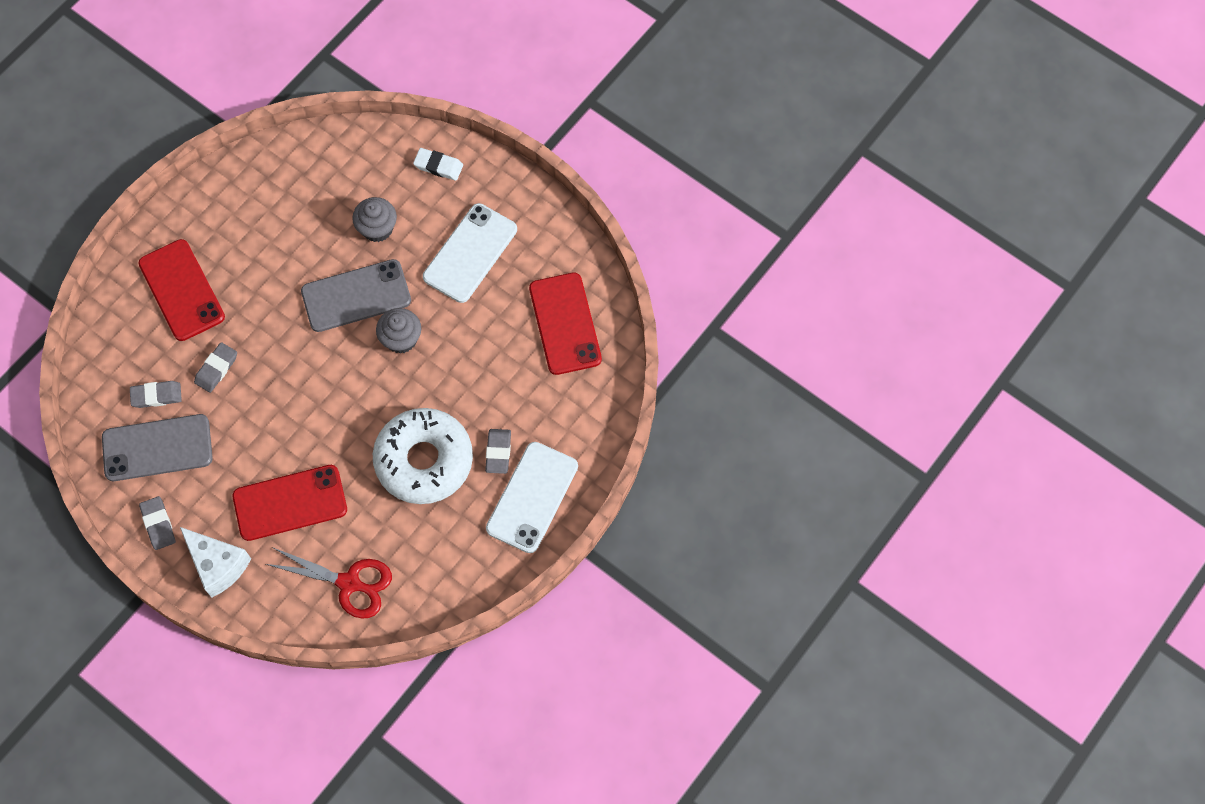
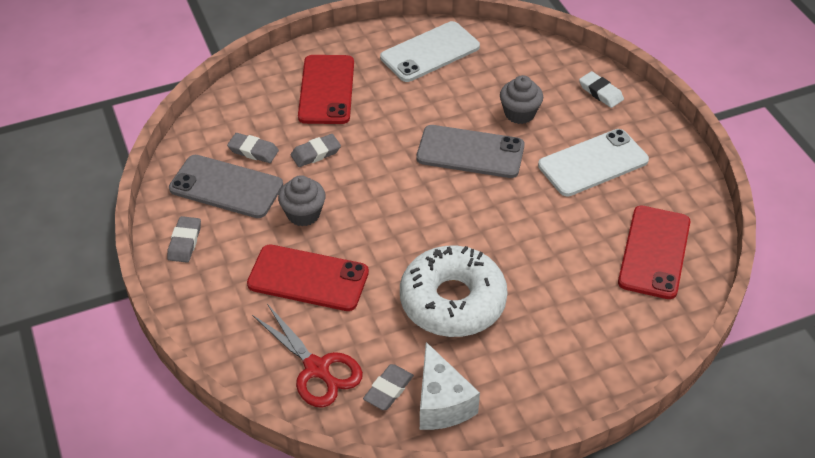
camera: 30 degrees right, 20 degrees down
(218, 565) = (211, 297): white cheese -> white cheese (441, 403)
(401, 339) = (490, 199): grey cupcake -> grey cupcake (303, 214)
(498, 452) = (528, 327): grey eraser -> grey eraser (388, 390)
(532, 497) = (540, 380): white phone -> white phone (430, 52)

